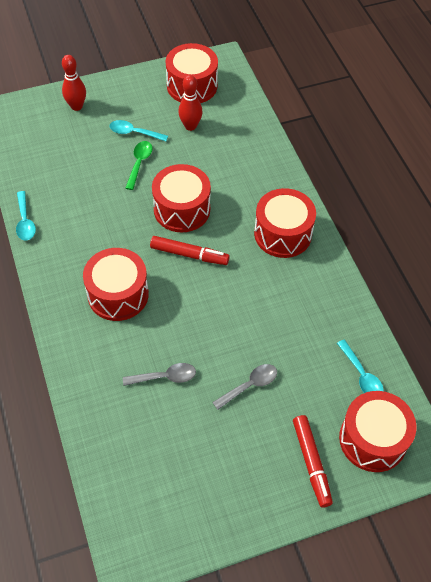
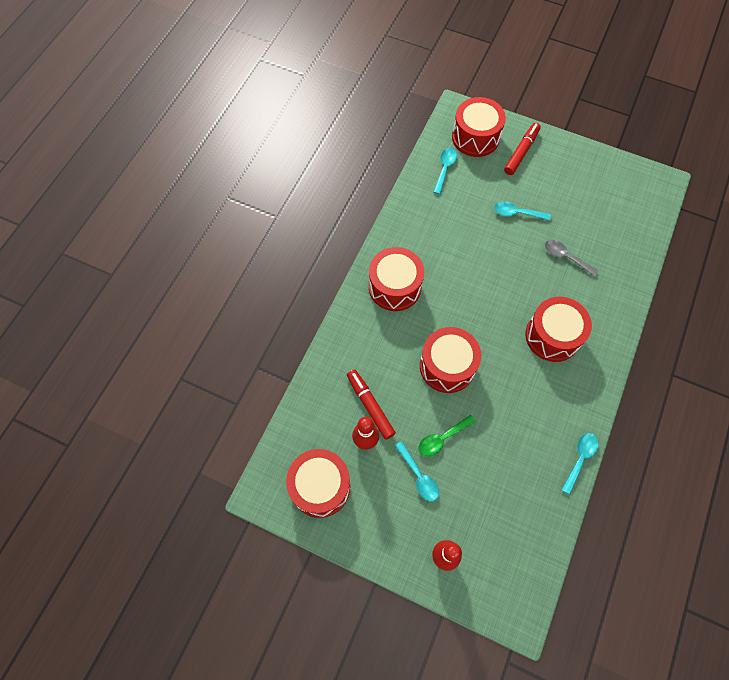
camera: 135 degrees left, 10 degrees up
(189, 254) = (475, 325): red marker -> red marker (370, 406)
(250, 385) = (517, 213): grey spoon -> turquoise spoon

